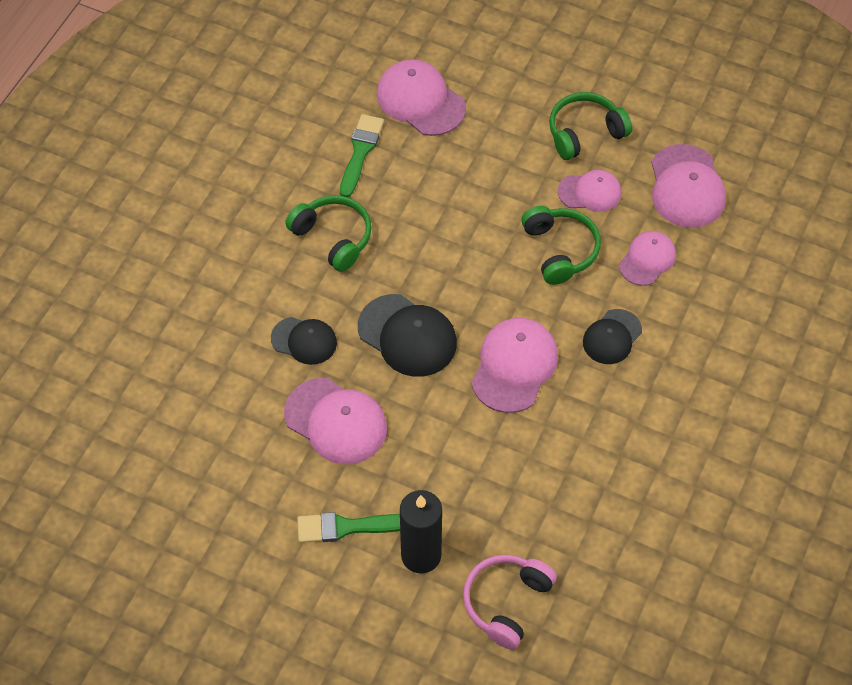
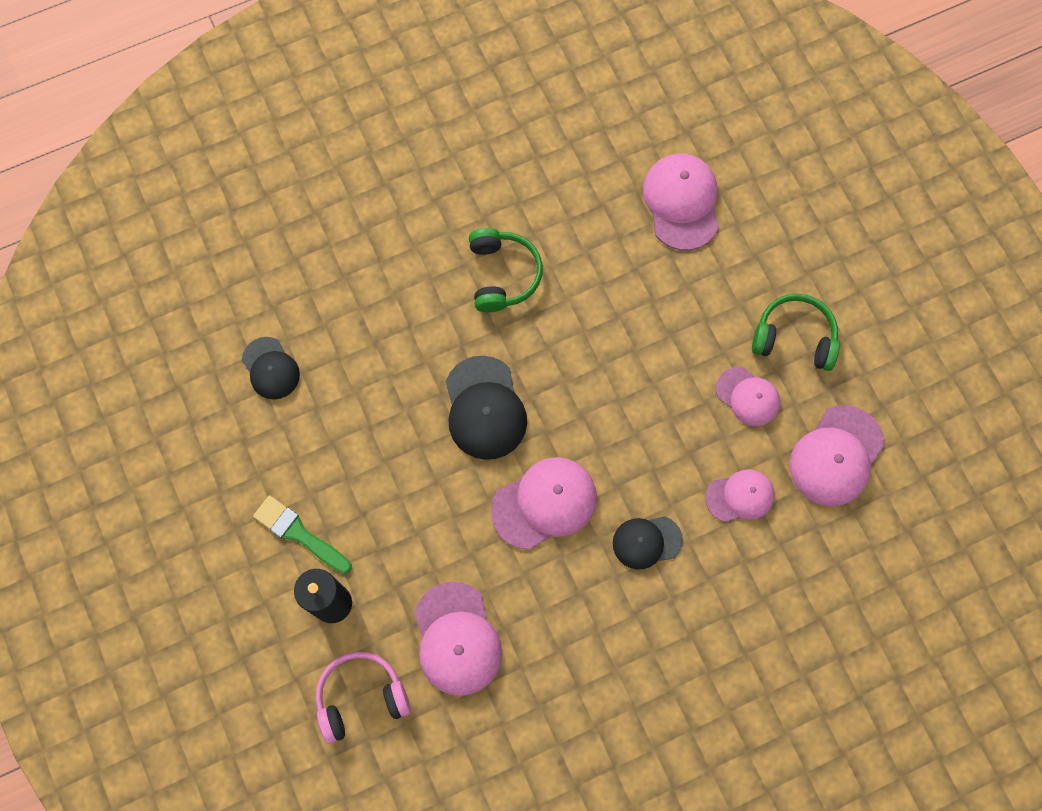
camera: 40 degrees right, 15 degrees up
(304, 341) = (402, 348): black cap -> black cap (270, 368)
(336, 421) = (367, 438): pink cap -> pink cap (457, 639)
(360, 152) = (591, 213): green brush -> none
(560, 250) = (674, 430): green headphones -> none

